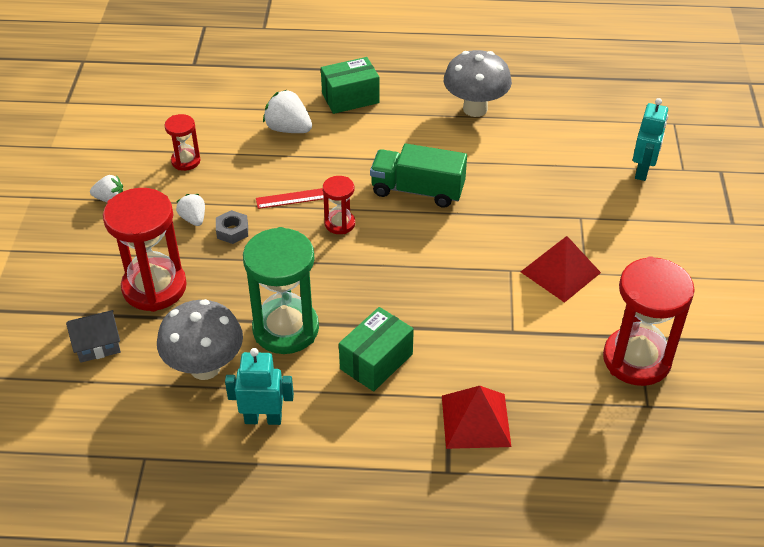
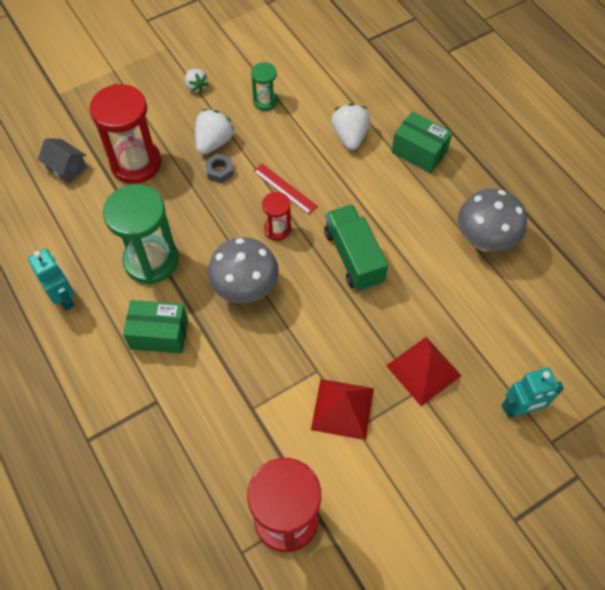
camera: 55 degrees right, 15 degrees up
(186, 161) = (265, 101): red hourglass -> green hourglass
(193, 219) = (214, 142): white strawberry -> white strawberry, size x1.60
(205, 367) = (86, 237): grey mushroom -> grey mushroom (245, 289)
(475, 421) = (146, 432): red pyramid -> red pyramid (423, 370)

